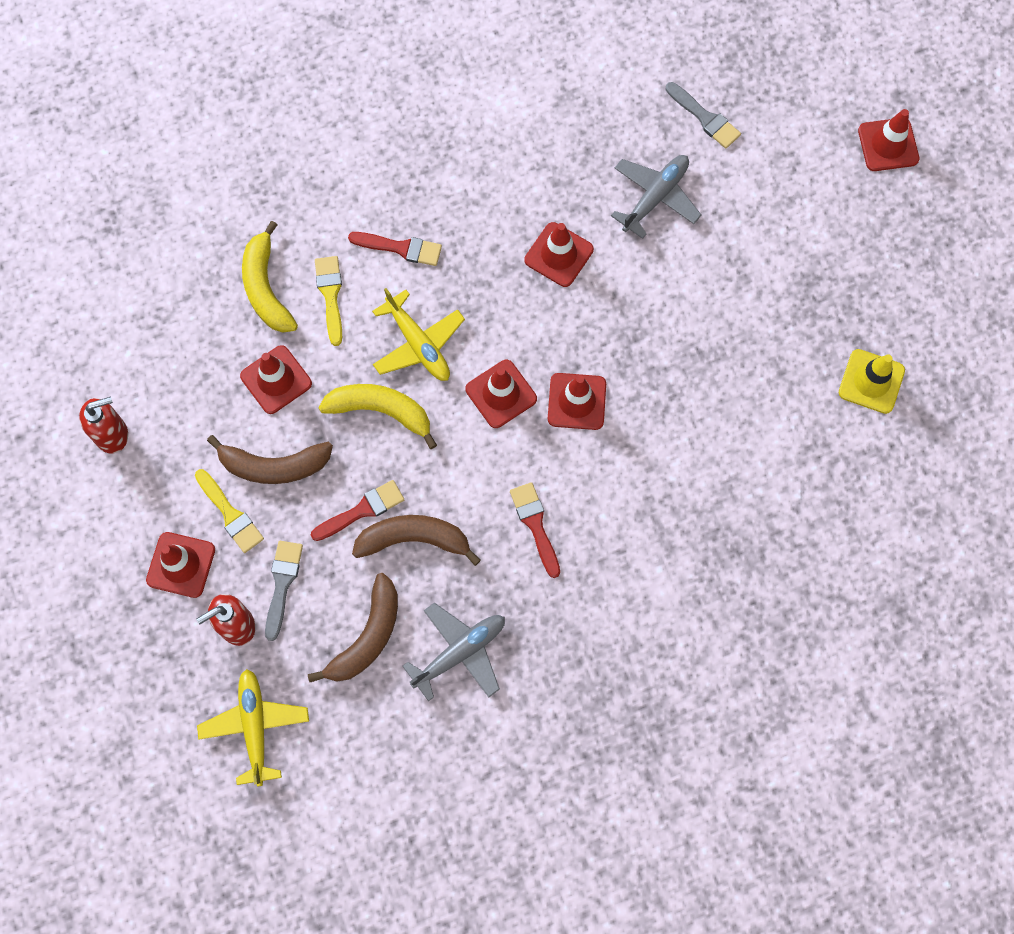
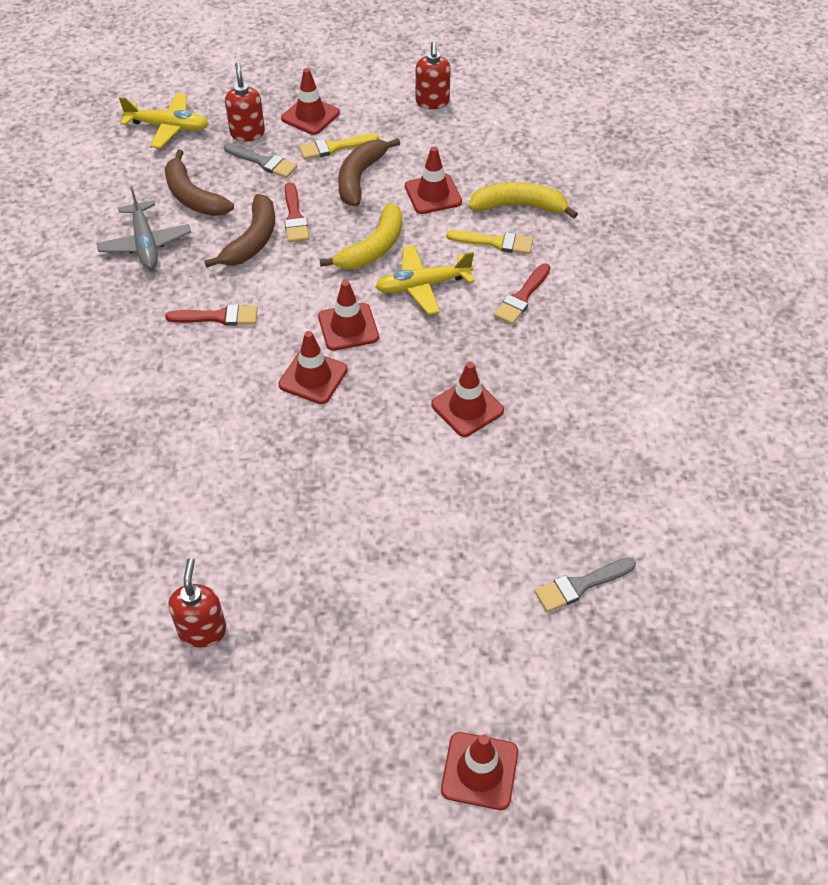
camera: 110 degrees right, 20 degrees down
(655, 197) = (499, 507): grey plane -> none
(871, 381) = (202, 630): yellow traffic cone -> red soap dispenser

